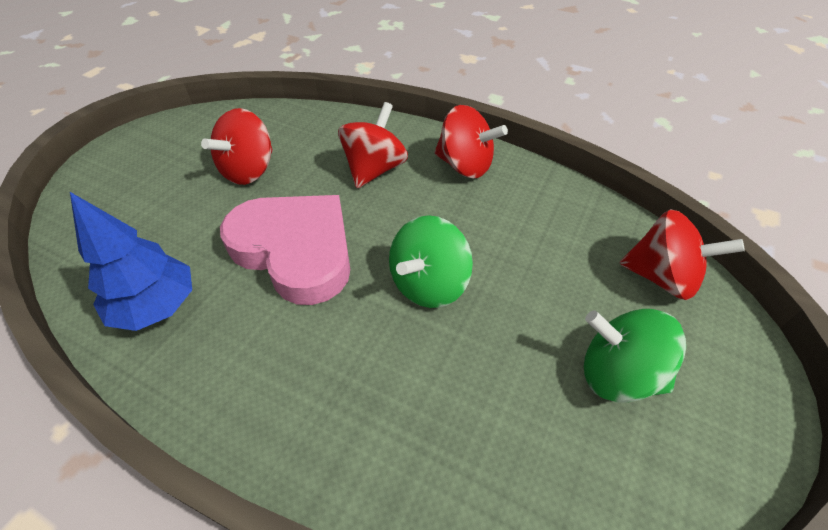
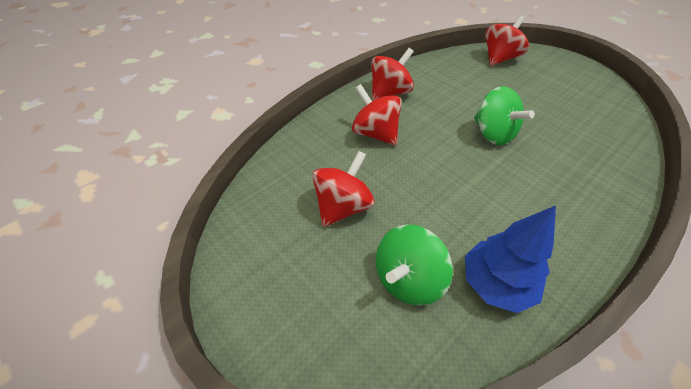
camera: 70 degrees left, 0 degrees up
(249, 170) = (343, 206): red spinning top -> red spinning top turned 105 degrees counterclockwise
(295, 250) = (450, 190): pink heart -> none
(617, 374) = (557, 90): green spinning top -> green spinning top (408, 279)

